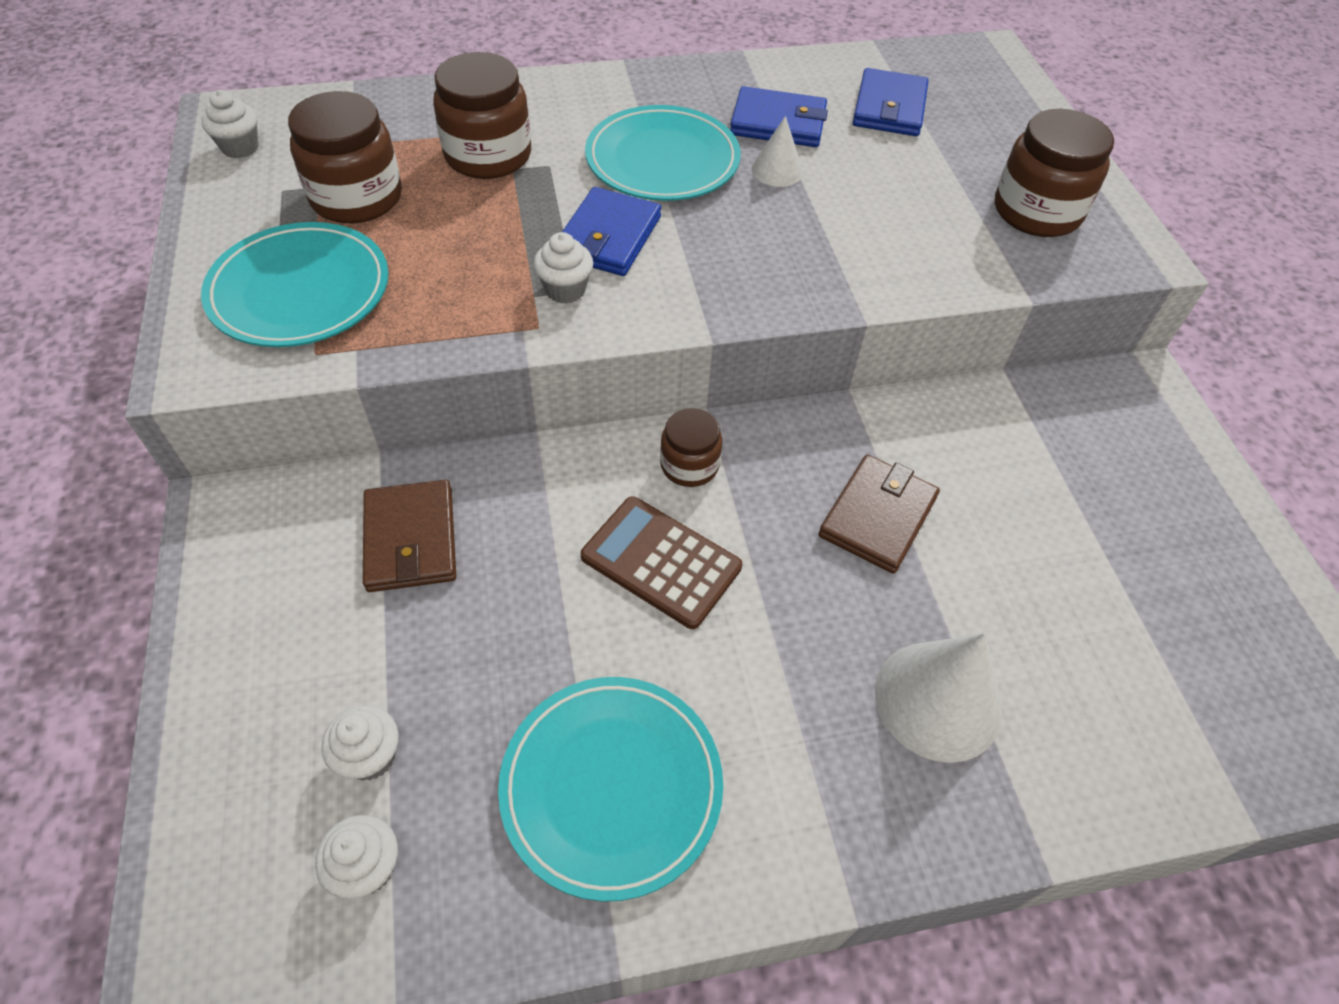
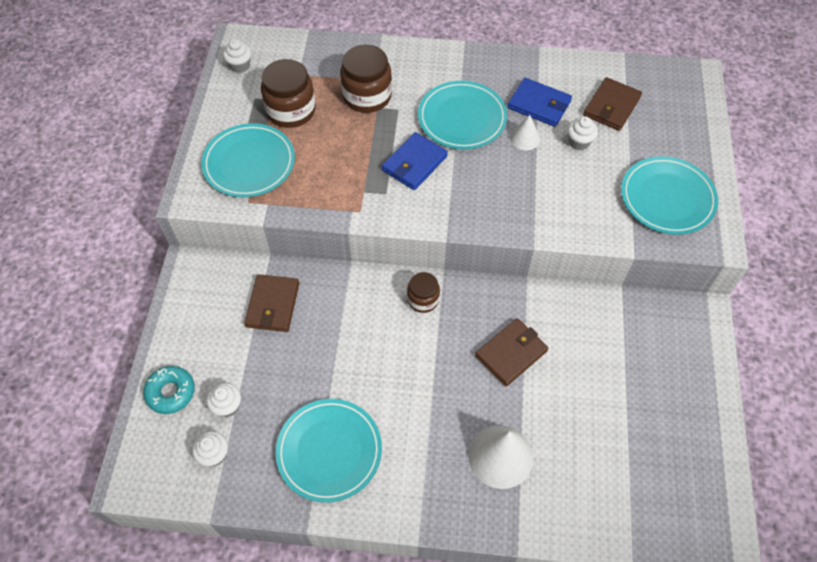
camera: 20 degrees right, 5 degrees up
(237, 762) = (171, 392): none -> turquoise donut
(565, 290) = (381, 192): white cupcake -> white cupcake (579, 142)
(661, 562) = (390, 348): brown calculator -> none
(889, 108) = (611, 106): blue wallet -> brown wallet
(1036, 211) = (667, 198): brown jar -> turquoise plate

